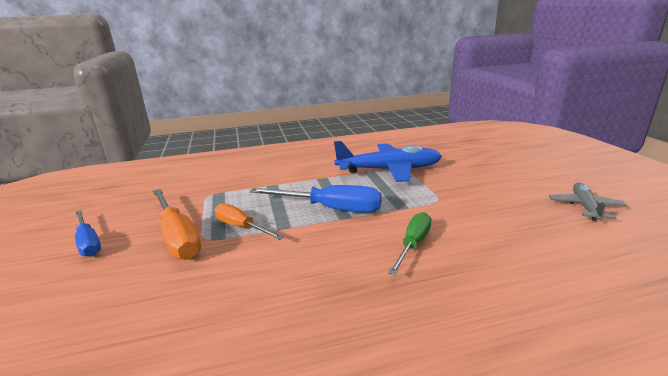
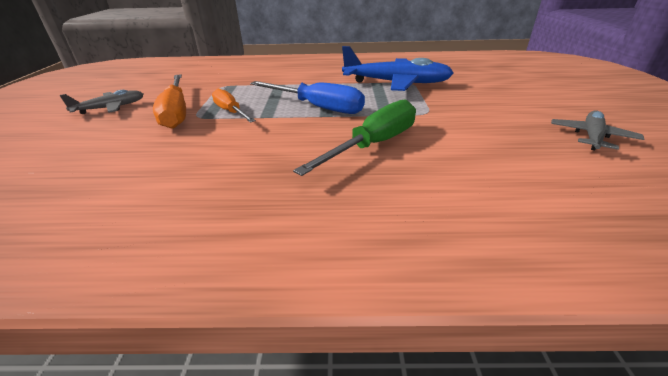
camera: 15 degrees right, 10 degrees up
(88, 243) = (110, 108): blue screwdriver -> grey plane
(413, 244) = (374, 144): green screwdriver -> green screwdriver, size x1.55

